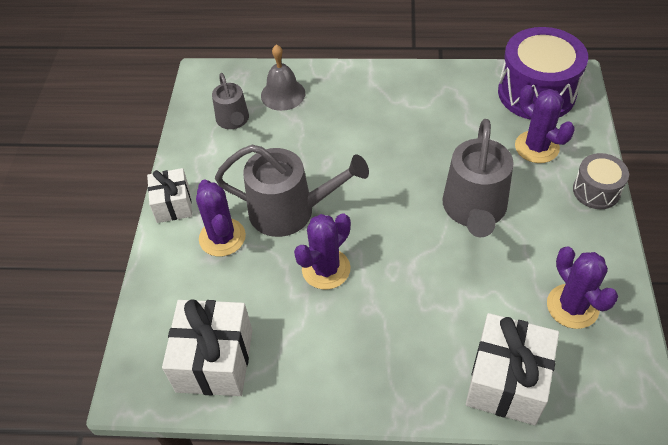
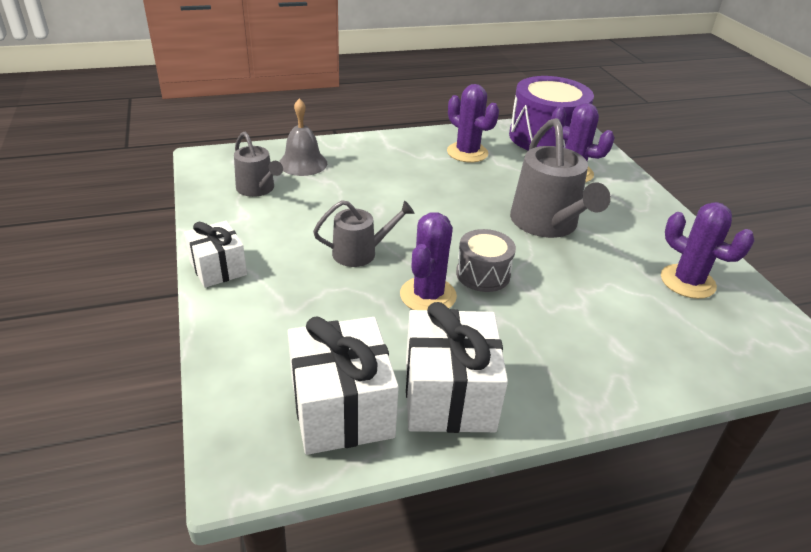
camera: 25 degrees left, 15 degrees down
(222, 237) = (293, 288): purple cactus -> purple cactus (467, 152)
(290, 211) = (360, 253): grey watering can -> grey watering can, size x0.58
(507, 381) = (674, 355): white gift -> white gift (449, 395)
(596, 191) = (643, 195): grey drum -> grey drum (483, 274)

